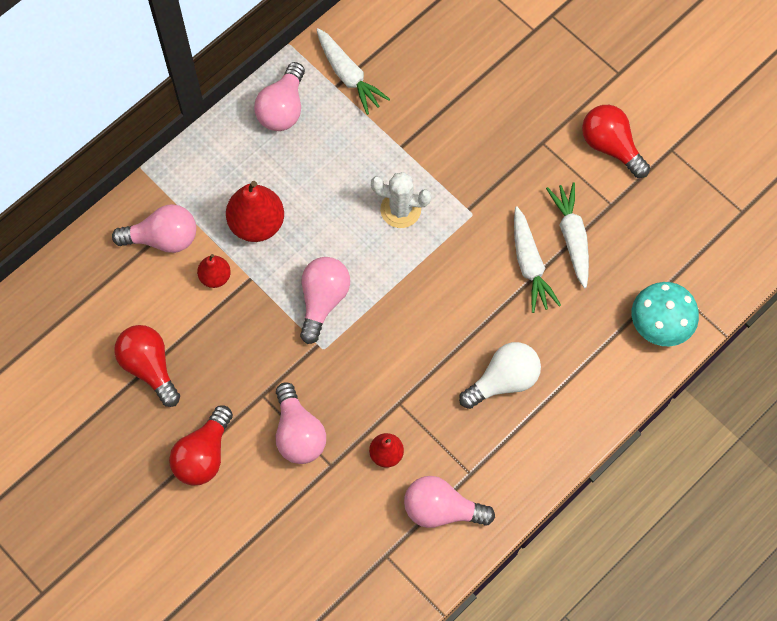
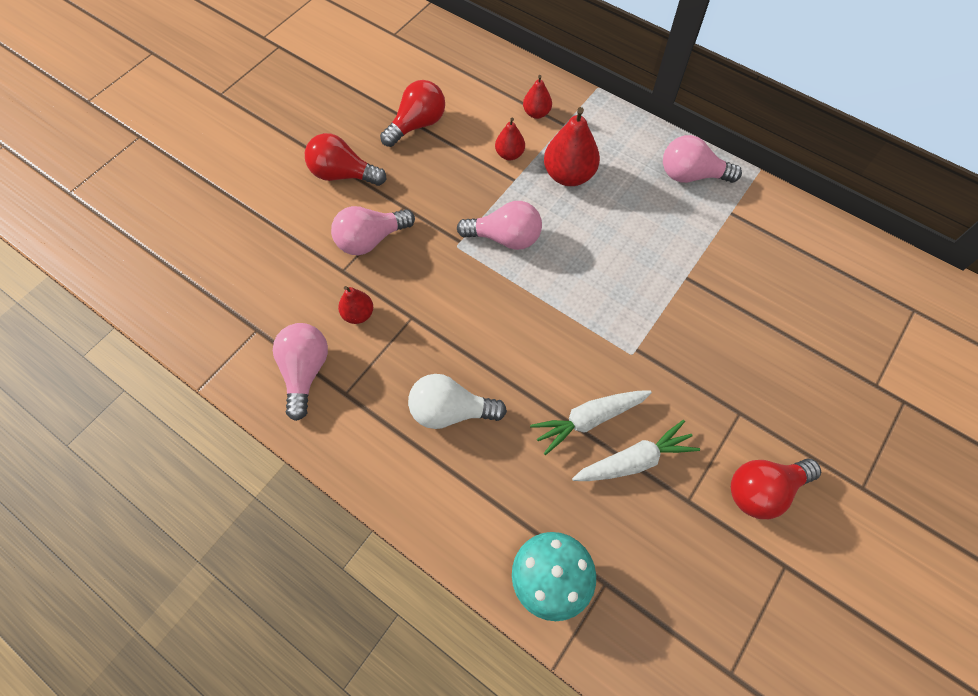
camera: 80 degrees right, 5 degrees down
(163, 238) = (536, 113): pink light bulb -> red pear
(348, 76) = (746, 221): white carrot -> none
(400, 209) = (617, 287): white cactus -> none
(503, 380) = (450, 411): white light bulb -> white light bulb turned 135 degrees clockwise
(610, 146) = (763, 490): red light bulb -> red light bulb turned 150 degrees counterclockwise

